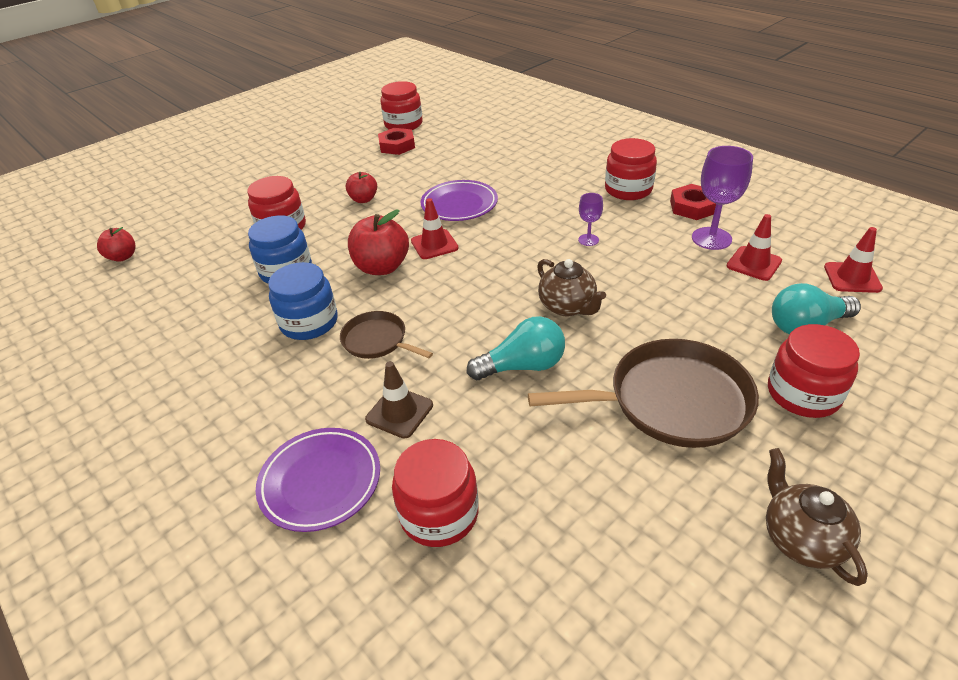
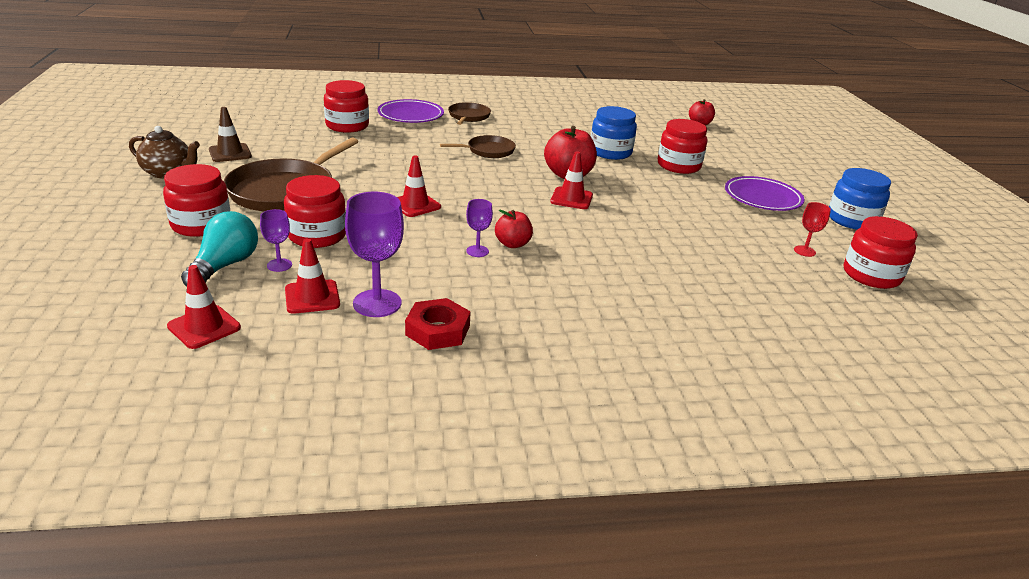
camera: 120 degrees right, 10 degrees down
(266, 424) = (468, 116): none -> brown pan
(309, 322) = (538, 143): blue jar -> blue jar (852, 220)
(364, 199) = (690, 201): red apple -> red apple (512, 244)
(397, 146) = (804, 251): red nut -> red goblet
(399, 412) = (420, 138): brown traffic cone -> brown traffic cone (230, 153)
(459, 205) = (624, 229): purple plate -> purple plate (762, 198)
(523, 366) = (392, 172): turquoise light bulb -> none
(568, 307) = (415, 205): brown teapot -> red traffic cone
(628, 189) = (528, 317): red jar -> red jar (317, 235)
(757, 303) = (279, 265): none -> purple goblet

